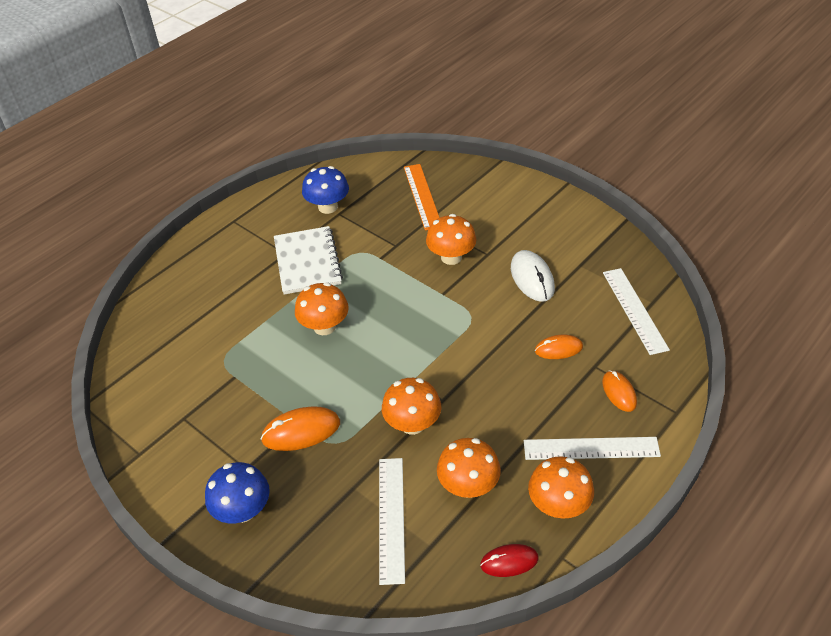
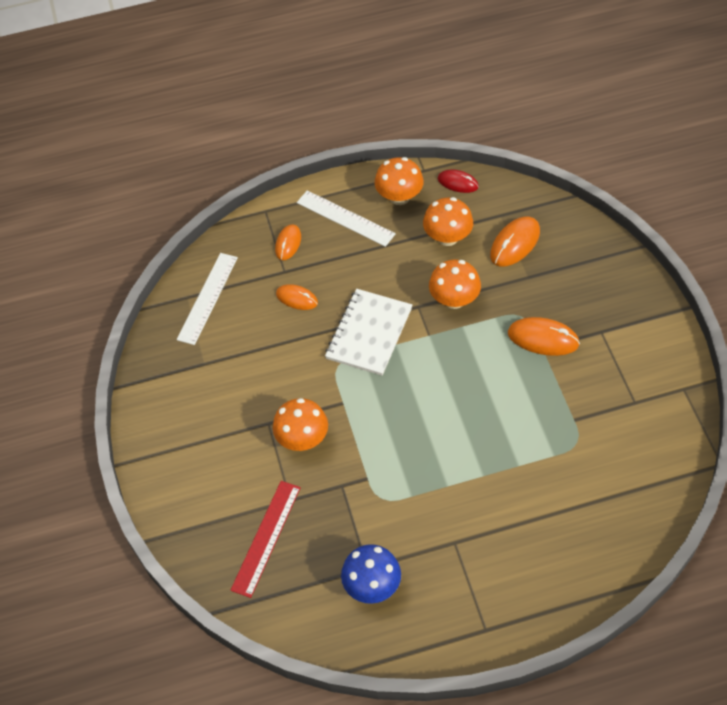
camera: 145 degrees left, 10 degrees up
(243, 510) = (617, 301): blue mushroom -> none
(307, 262) = (439, 516): white notebook -> white notebook (369, 333)
(324, 326) = (468, 427): orange mushroom -> none
(391, 518) = (515, 243): white ruler -> orange mouse
(422, 196) = (266, 538): orange ruler -> red ruler
(532, 278) = (255, 373): white mouse -> none

